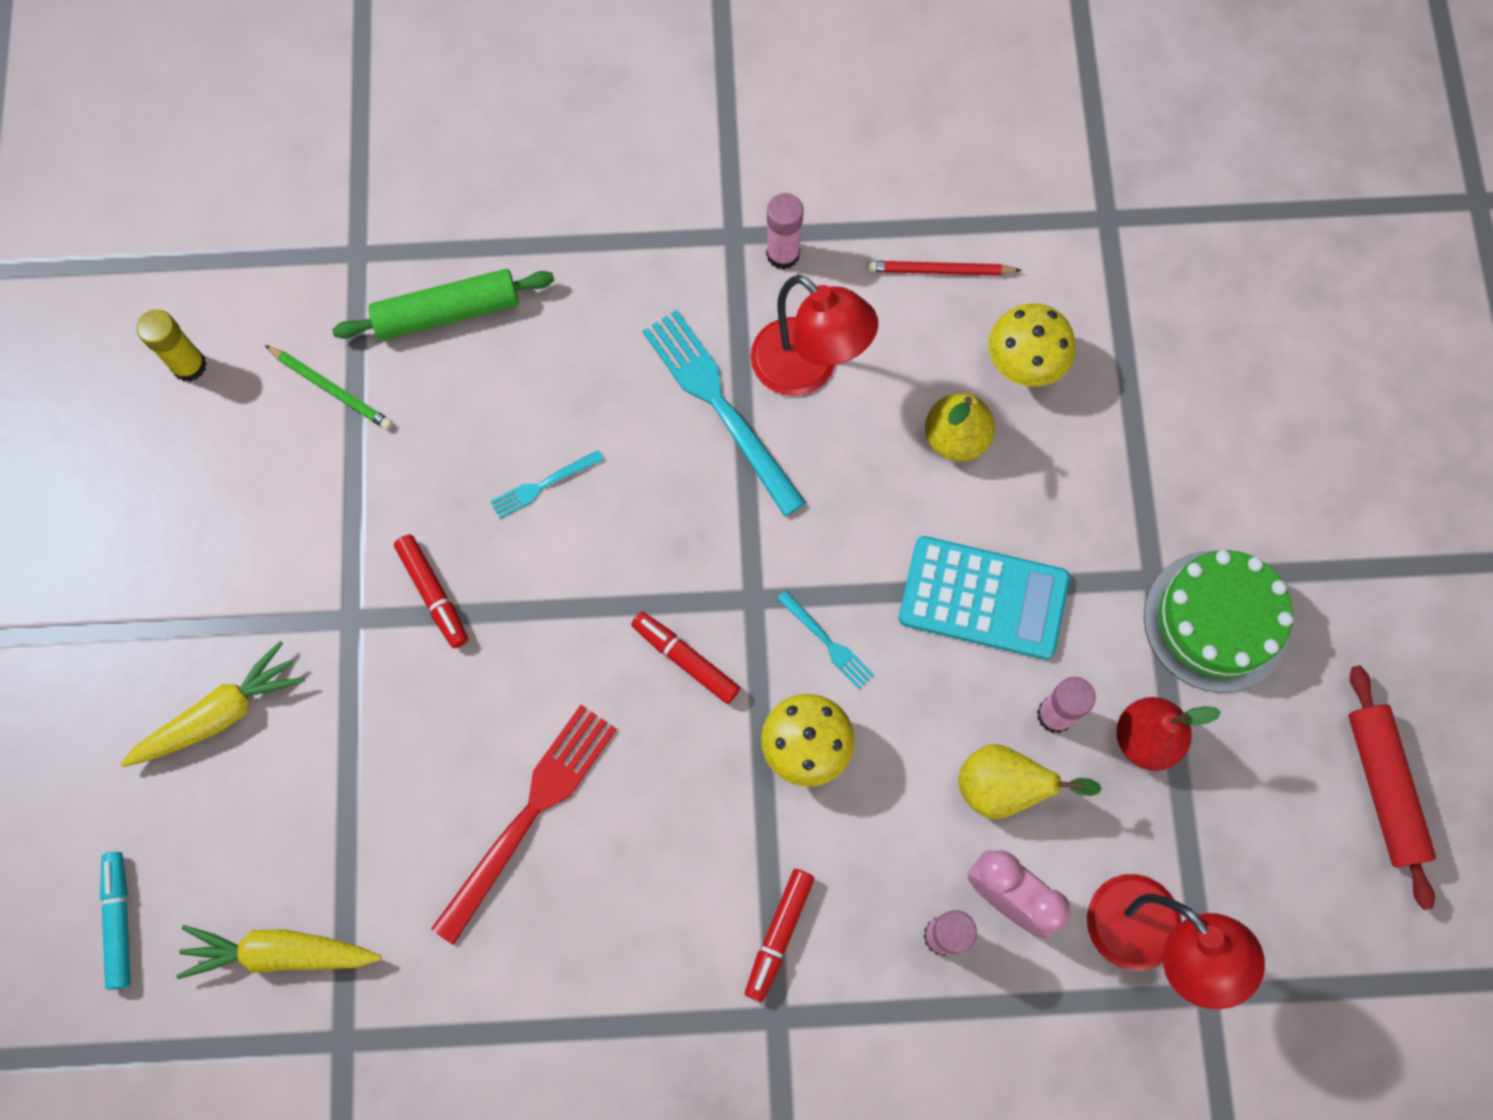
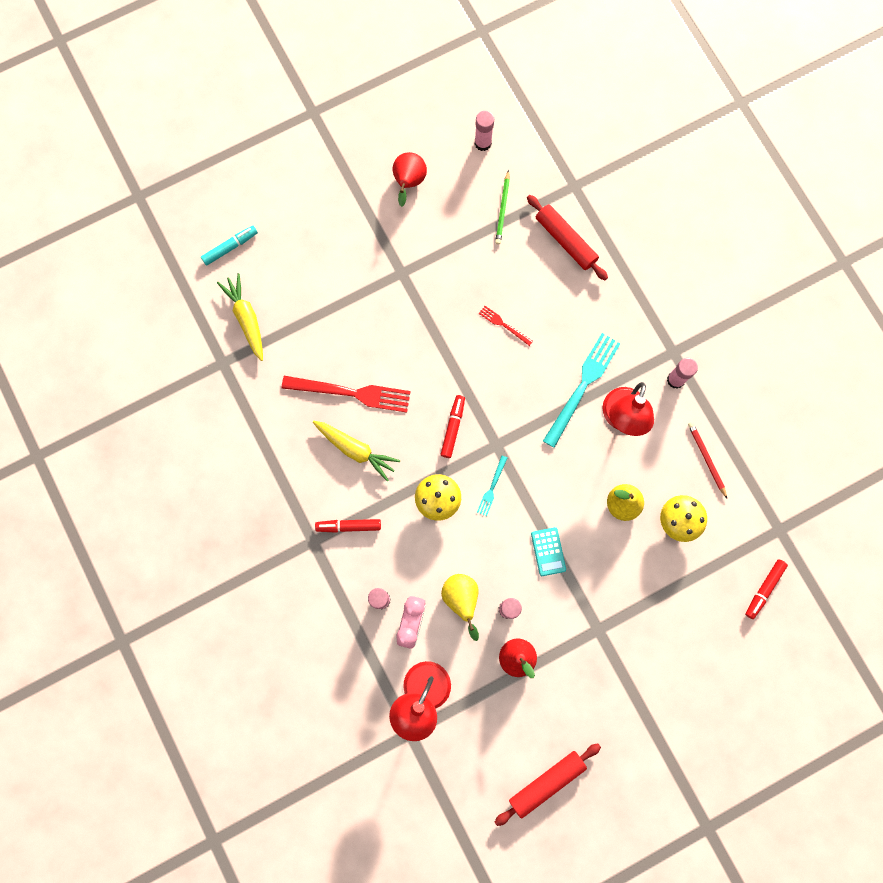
camera: 65 degrees right, 5 degrees up
(188, 528) = (408, 183): none -> red pear
(189, 365) = (483, 143): yellow glue stick -> pink glue stick
(220, 714) = (334, 241): yellow carrot -> yellow carrot (356, 450)
(433, 593) = (430, 302): red marker -> red marker (764, 589)
(447, 312) = (565, 241): green rolling pin -> red rolling pin
(543, 485) = (504, 325): turquoise fork -> red fork
(983, 598) = (548, 551): turquoise calculator -> turquoise calculator, size x0.55
(1216, 621) = (591, 669): green cake -> none

